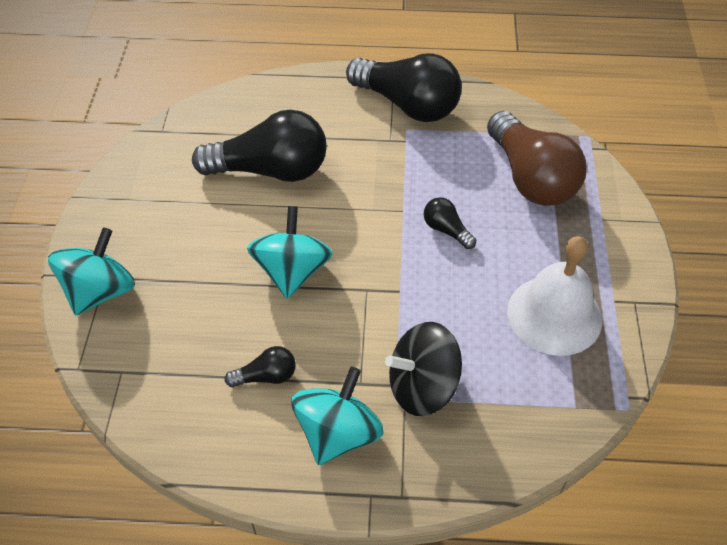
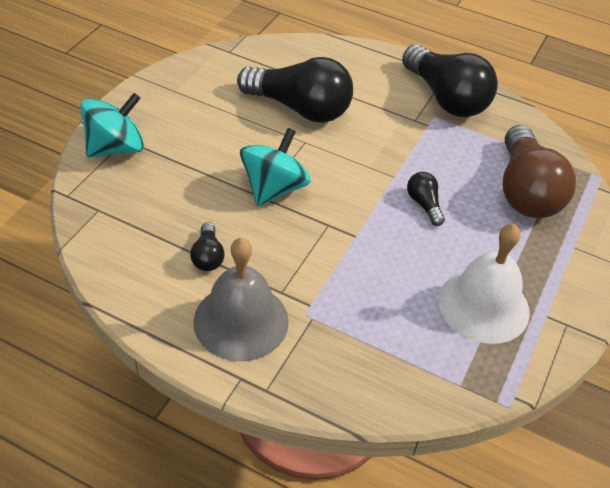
camera: 20 degrees right, 5 degrees down
(266, 376) = (208, 256): black light bulb -> black light bulb turned 75 degrees clockwise
(338, 433) = (241, 321): turquoise spinning top -> grey bell
(422, 386) = (332, 315): black spinning top -> none

